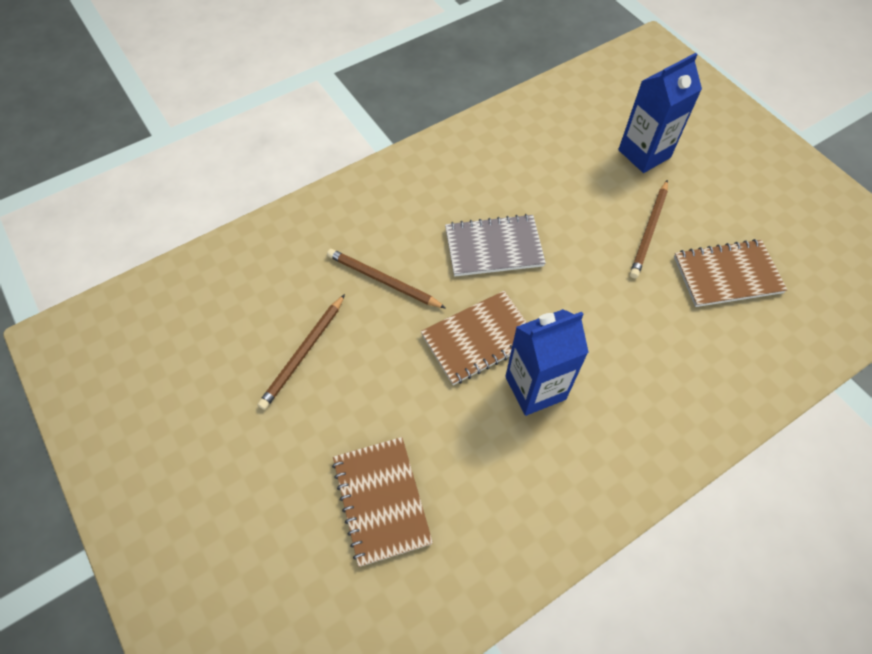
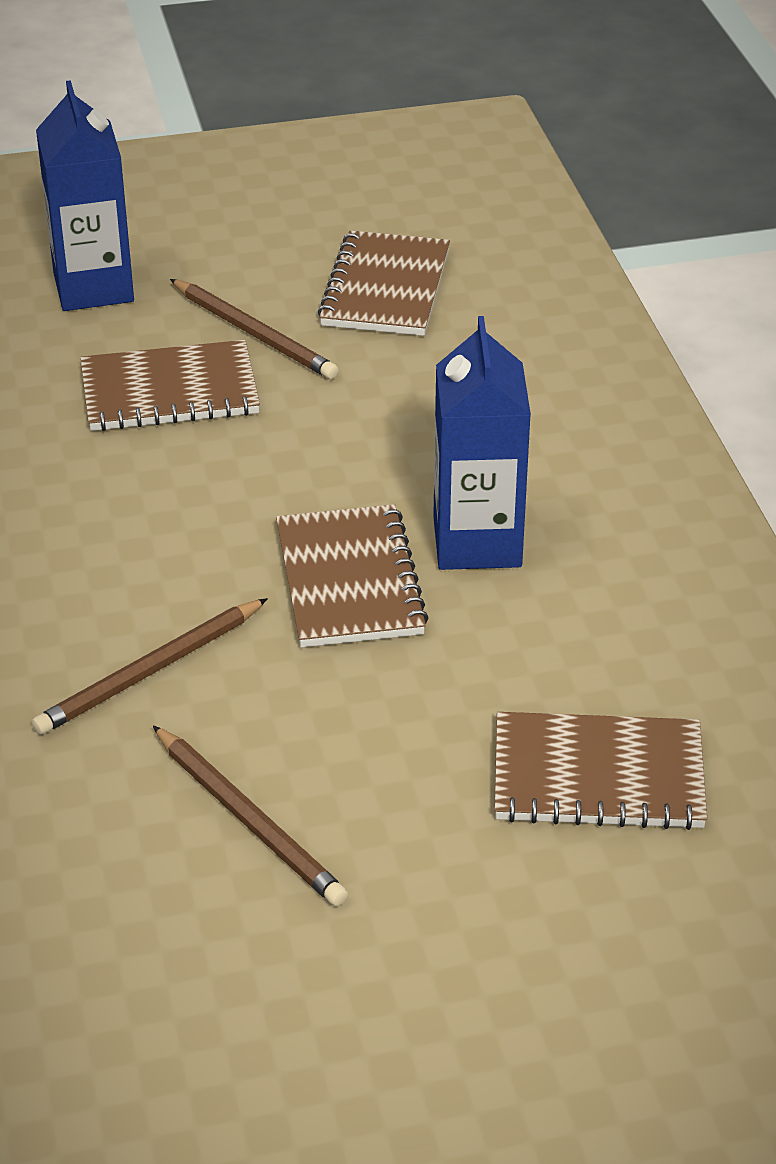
camera: 70 degrees left, 20 degrees down
(493, 247) = (170, 512): grey notebook -> none
(582, 213) = (169, 391): none -> brown notebook

